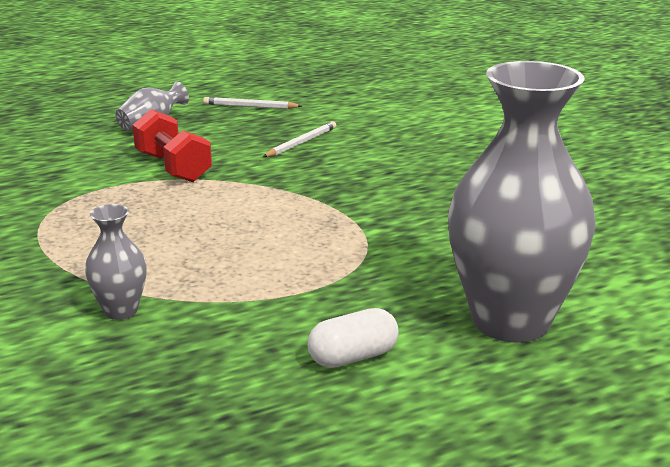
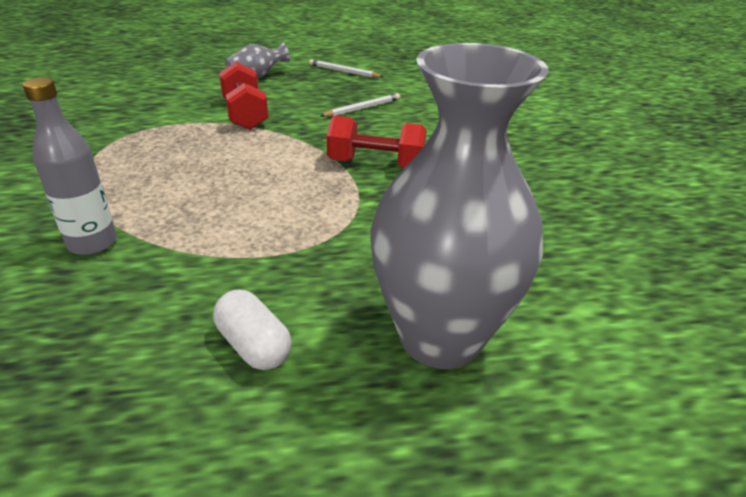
camera: 15 degrees right, 10 degrees up
(121, 311) = (92, 243): grey vase -> grey bottle
(353, 357) = (253, 345): white capsule -> white capsule turned 60 degrees clockwise
(356, 195) = (376, 164): none -> red dumbbell

